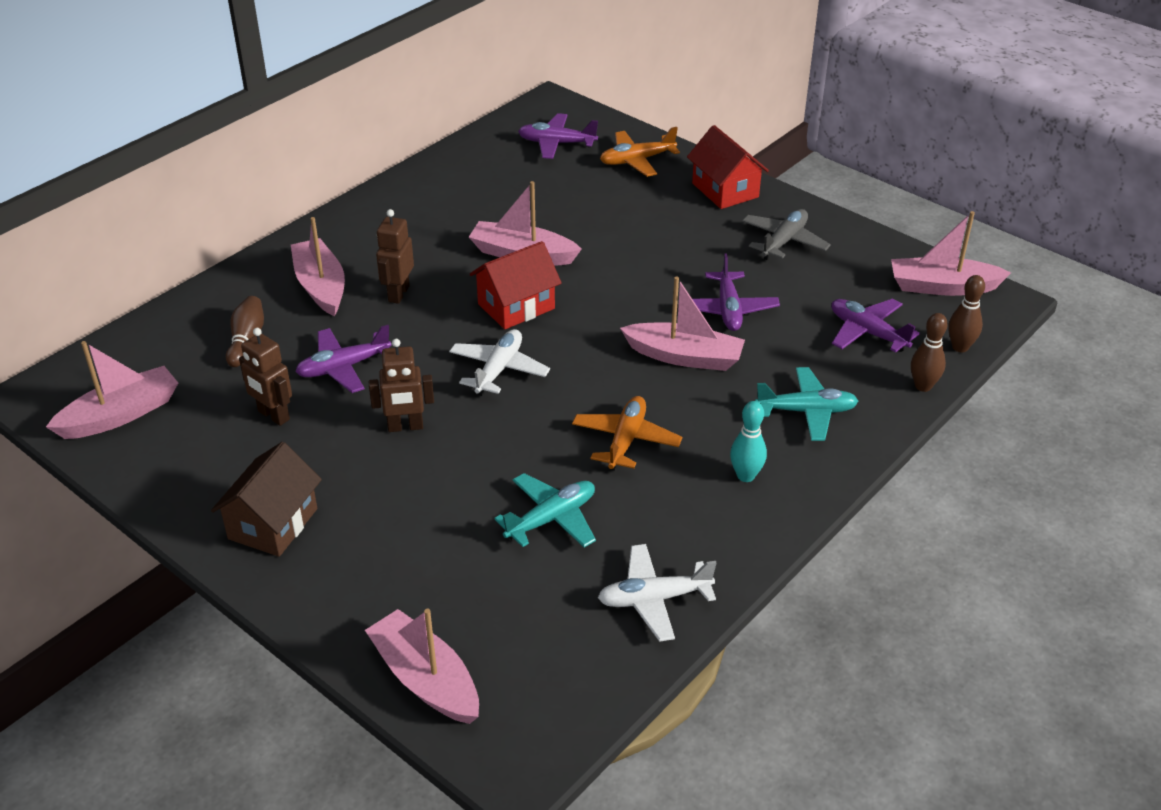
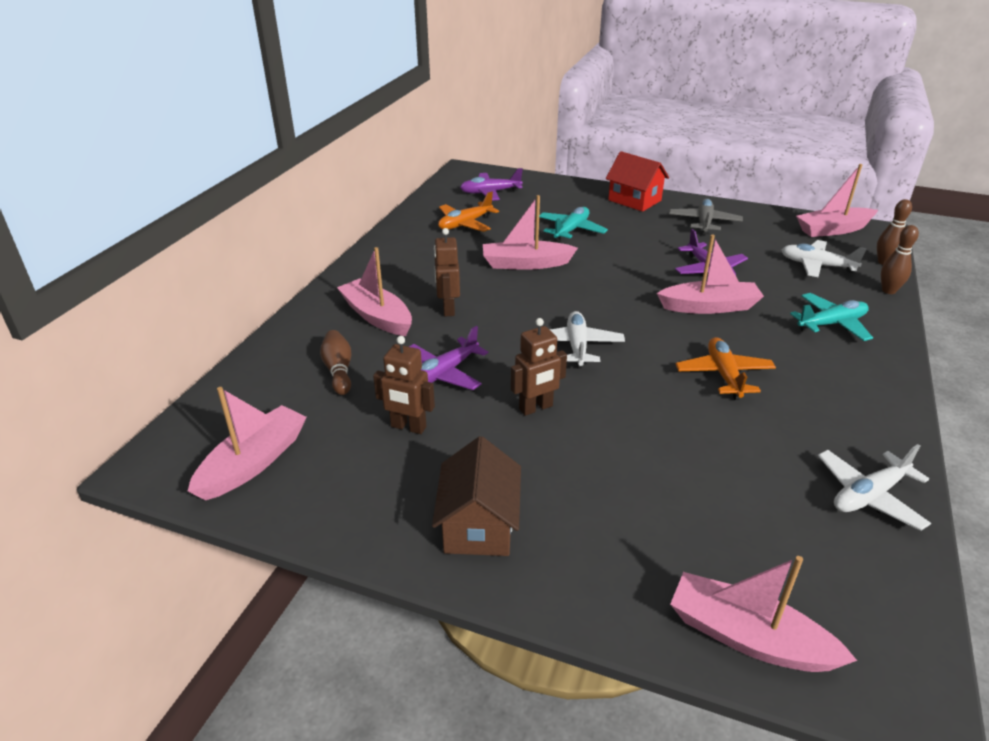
camera: 20 degrees left, 5 degrees down
(516, 306) = (551, 299): red house -> none
(551, 519) = (723, 451): turquoise plane -> turquoise plane (571, 230)
(637, 160) = (557, 193): orange plane -> orange plane (465, 224)
(745, 476) = (837, 379): turquoise bowling pin -> none
(867, 332) = (817, 265): purple plane -> white plane

